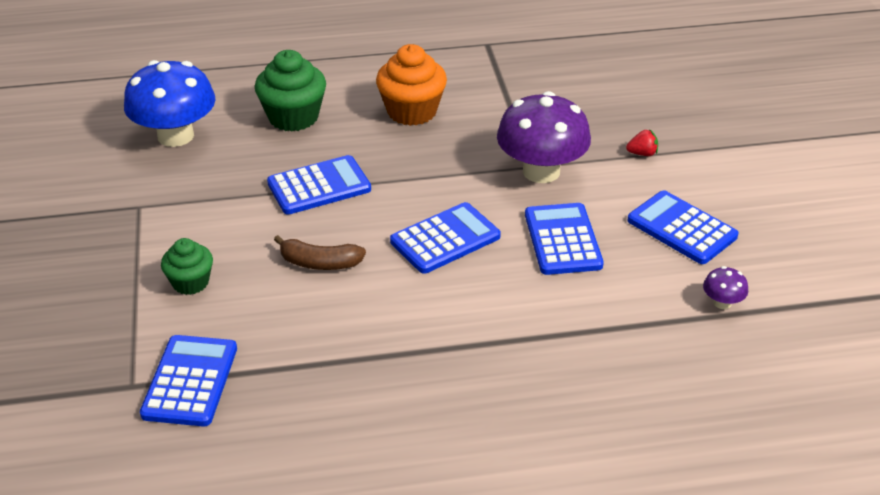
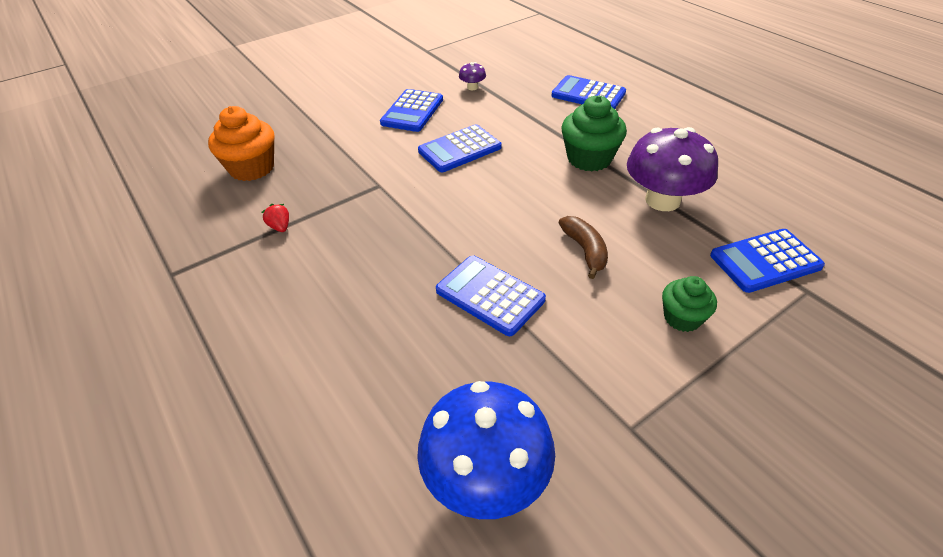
camera: 115 degrees left, 5 degrees up
(293, 117) = (384, 373): green cupcake -> green cupcake (589, 158)
(412, 111) = (329, 281): orange cupcake -> orange cupcake (252, 168)
(445, 239) = (501, 198): blue calculator -> blue calculator (588, 94)
(541, 171) = (383, 179): purple mushroom -> purple mushroom (662, 200)
(642, 153) = (333, 142): red strawberry -> red strawberry (280, 227)

